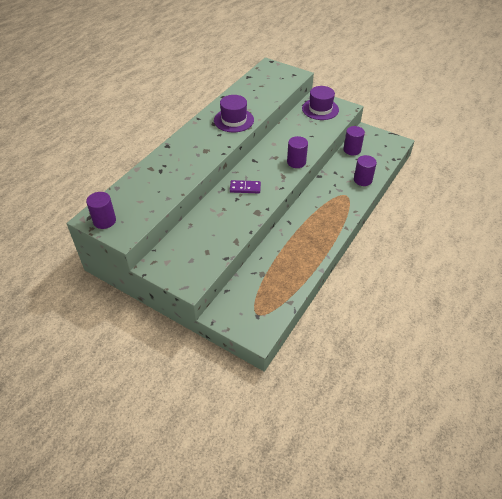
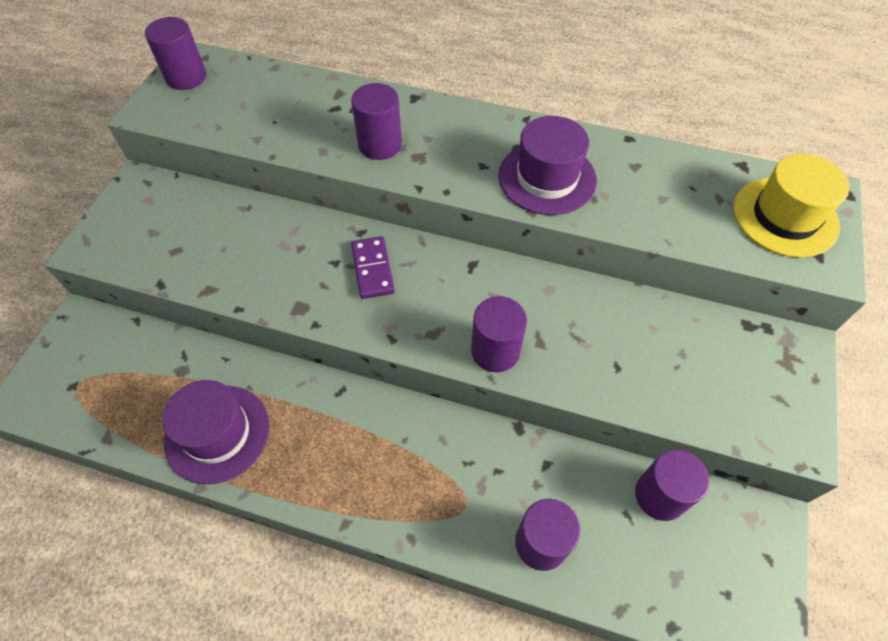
camera: 75 degrees right, 10 degrees up
(192, 160) = (380, 145): none -> purple cylinder
(275, 75) = (785, 217): none -> yellow hat
(320, 109) = (748, 367): purple hat -> purple hat (217, 433)

